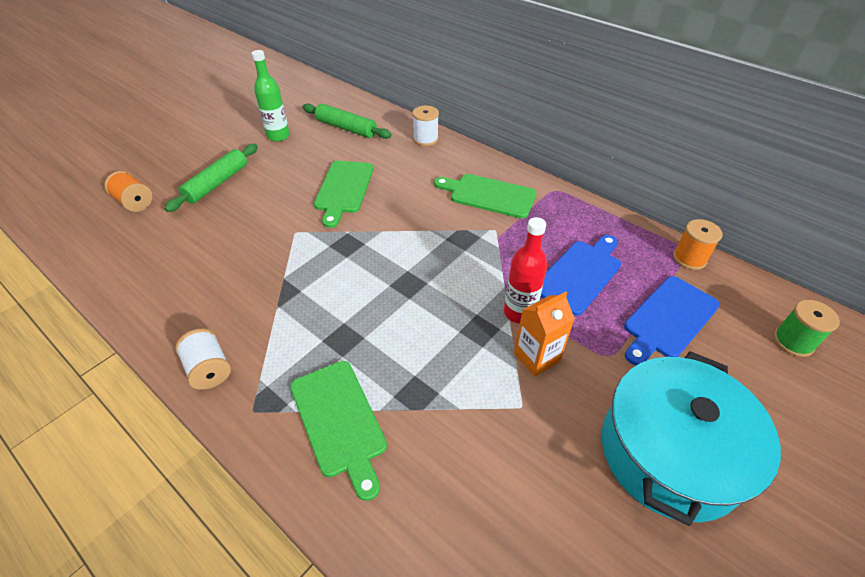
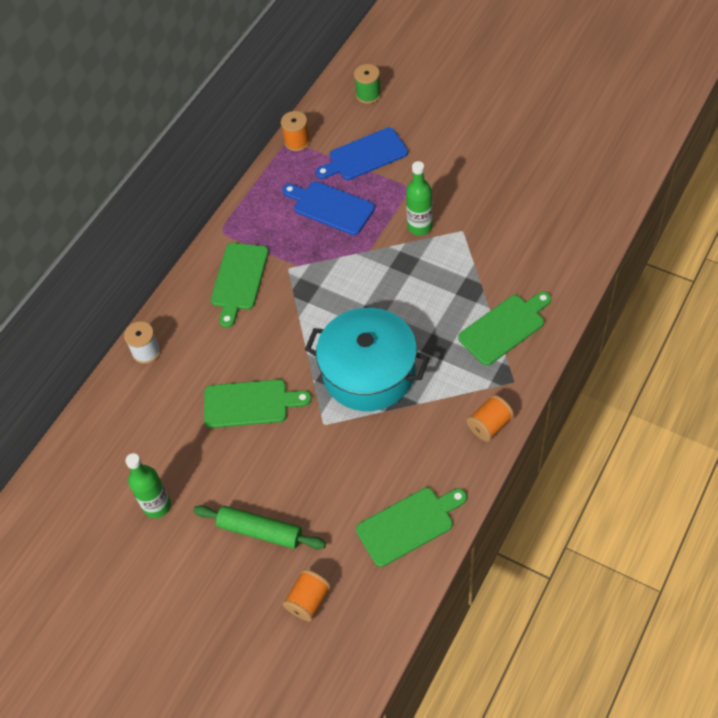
camera: 95 degrees left, 10 degrees up
(148, 276) = (409, 524): none -> green cutting board
(209, 369) = (489, 425): white spool -> orange spool
(346, 128) = (131, 437): green rolling pin -> none
(519, 312) = (381, 241): red bottle -> none
(536, 357) = (420, 227): orange carton -> green bottle
(668, 319) = (365, 156): blue cutting board -> blue cutting board turned 120 degrees clockwise
(670, 452) = (471, 159): turquoise pot -> turquoise pot (368, 372)

